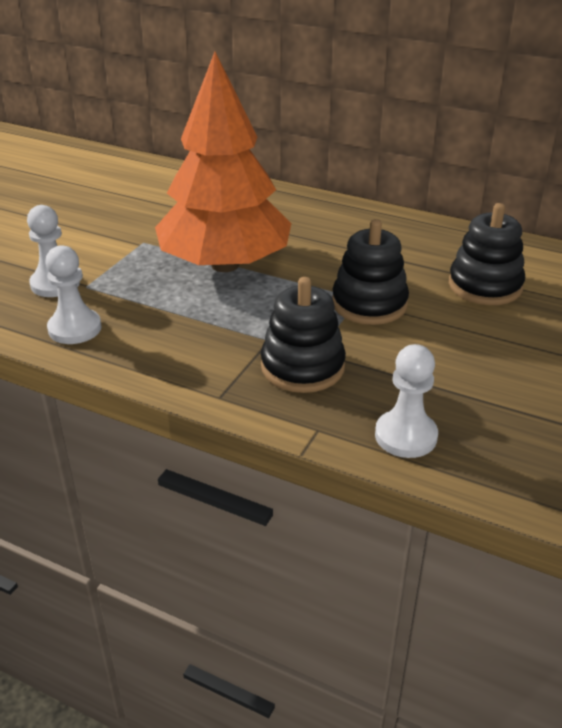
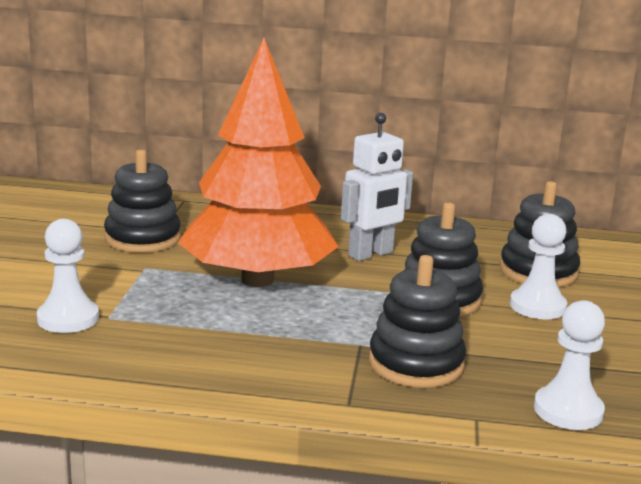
camera: 20 degrees left, 15 degrees down
(75, 328) = (127, 360): white pawn -> white pawn (537, 306)
(159, 213) = (142, 238): none -> black stacking toy
(340, 249) = (371, 254): none -> white robot

